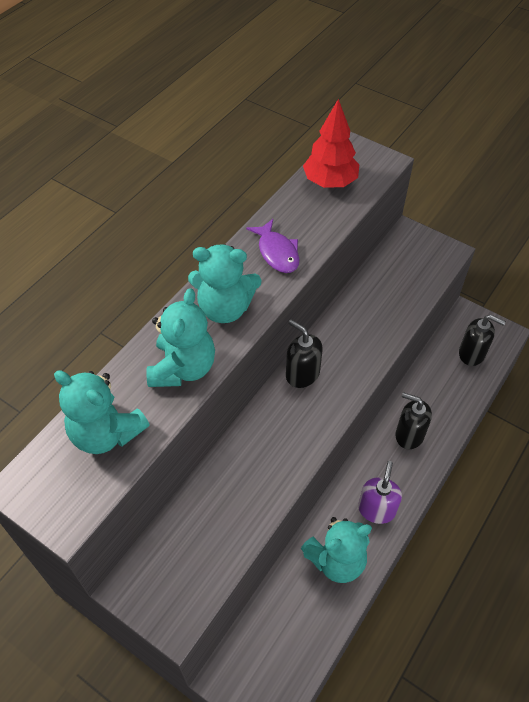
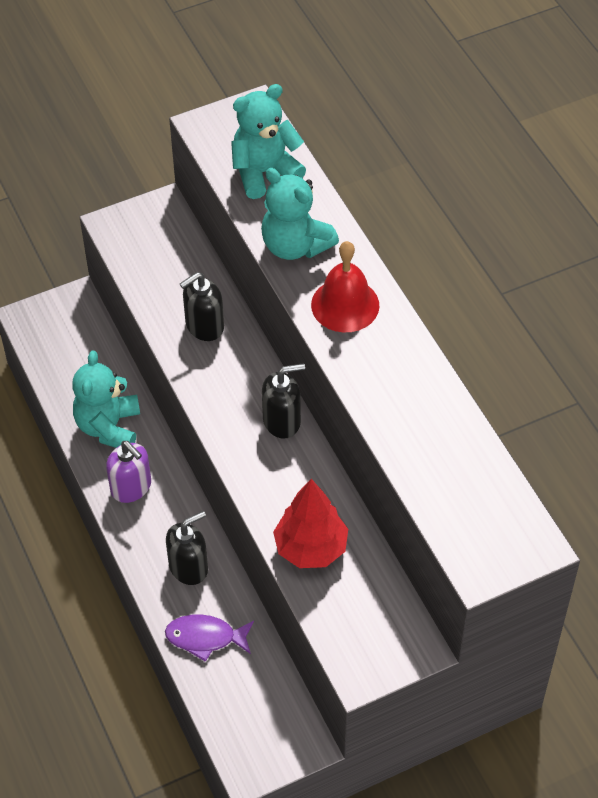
camera: 120 degrees right, 0 degrees up
(225, 308) = (345, 305): turquoise teddy bear -> red bell
(277, 252) = (392, 382): purple fish -> purple fish (205, 637)
(330, 182) = (475, 489): red tree -> red tree (311, 548)
(472, 354) = (246, 706): black soap dispenser -> black soap dispenser (204, 326)

